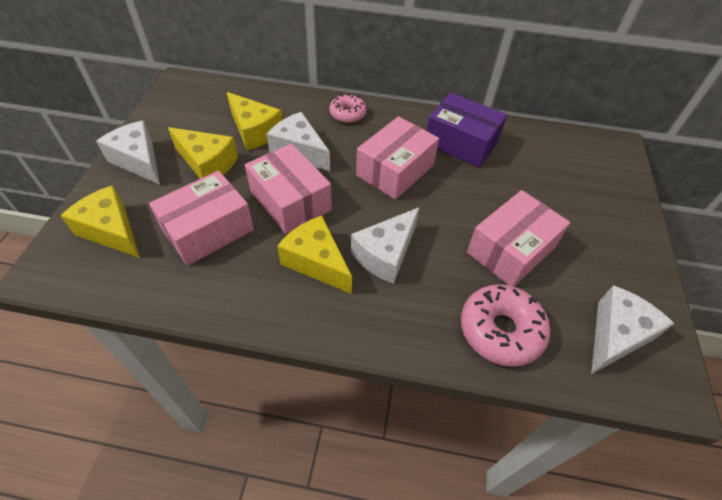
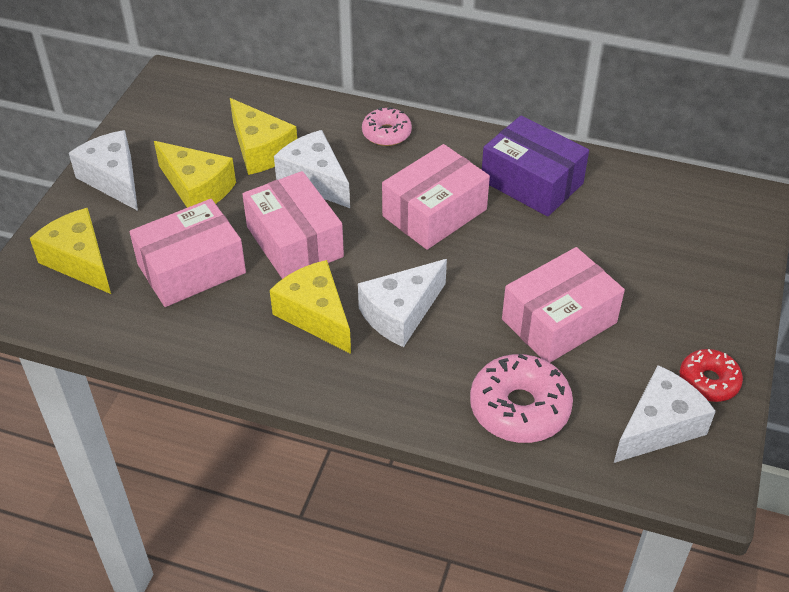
camera: 10 degrees right, 5 degrees down
(639, 291) = (708, 381): none -> red donut

